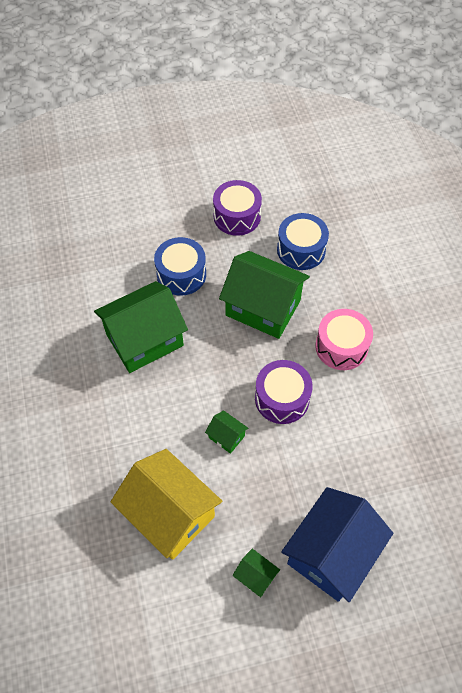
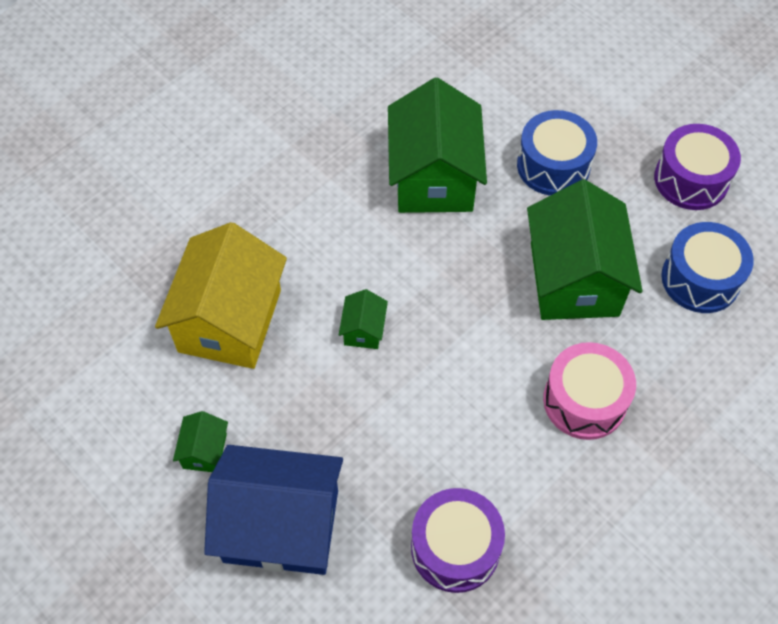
camera: 60 degrees right, 0 degrees up
(144, 340) = (434, 177): green house -> green house turned 60 degrees clockwise
(282, 398) = (457, 366): purple drum -> purple drum (455, 548)

